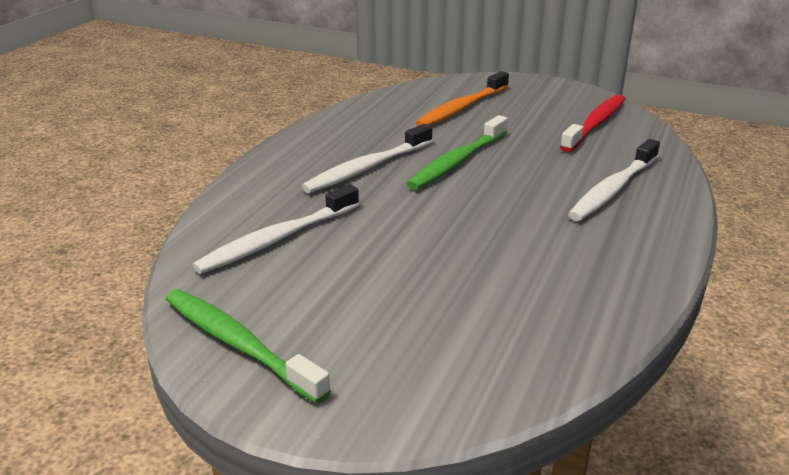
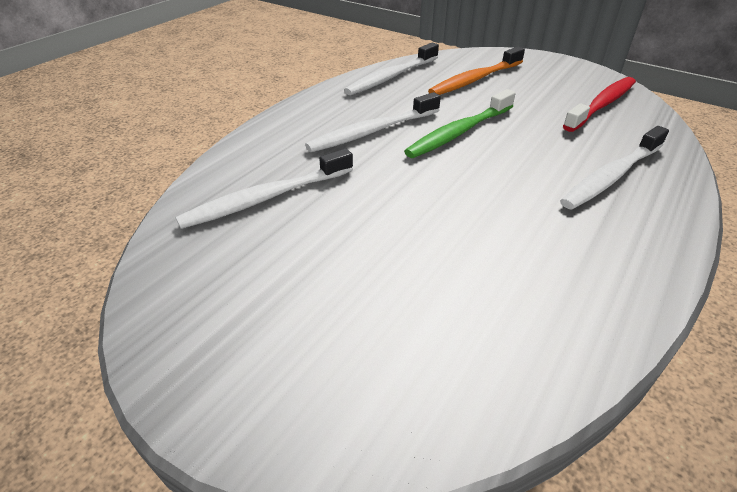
camera: 10 degrees right, 10 degrees up
(238, 344) = (187, 315): green toothbrush -> none
(371, 112) = (391, 77): none -> white toothbrush

